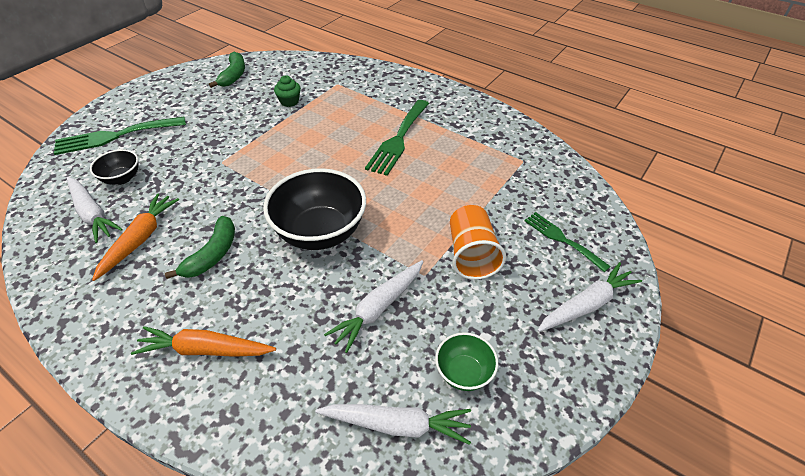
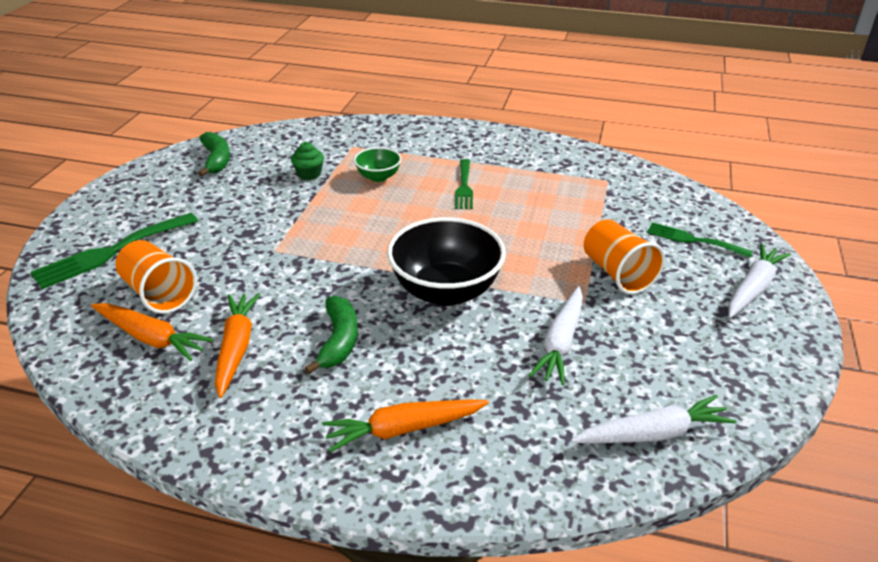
camera: 20 degrees left, 10 degrees down
(92, 214) = (151, 338): white carrot -> orange carrot
(122, 178) = (159, 293): black bowl -> orange cup
(398, 139) = (464, 187): green fork -> green fork, size x0.63
(464, 373) = (683, 373): green bowl -> green bowl (378, 177)

